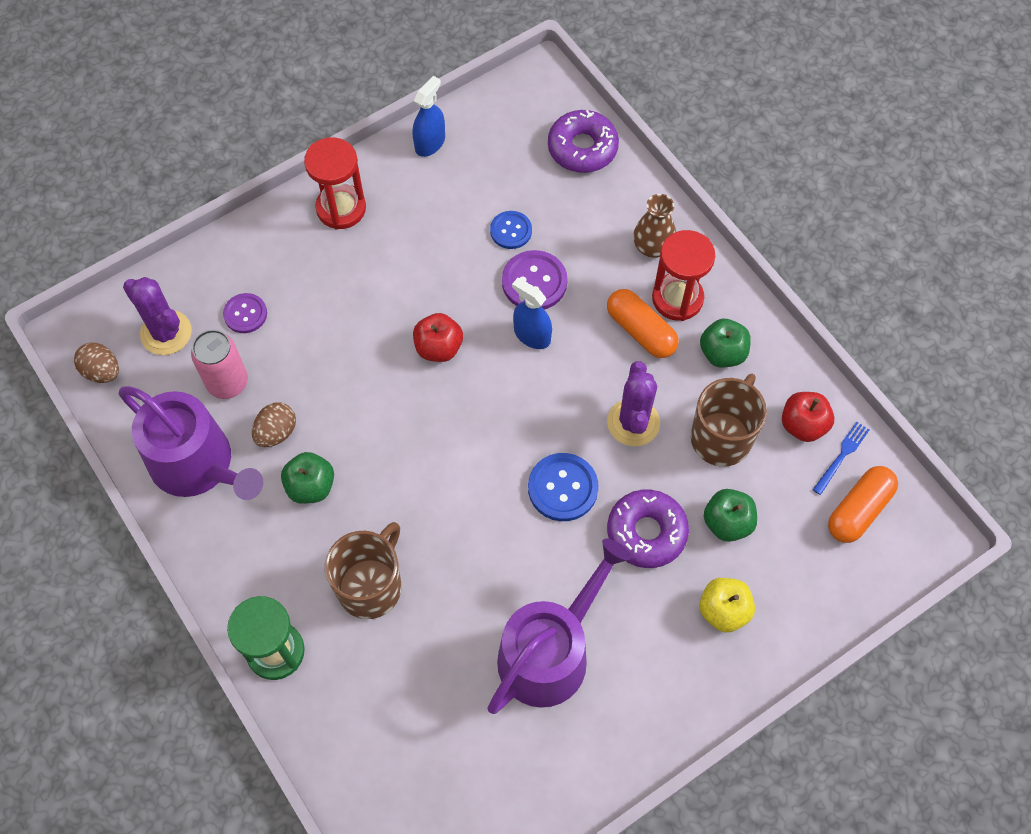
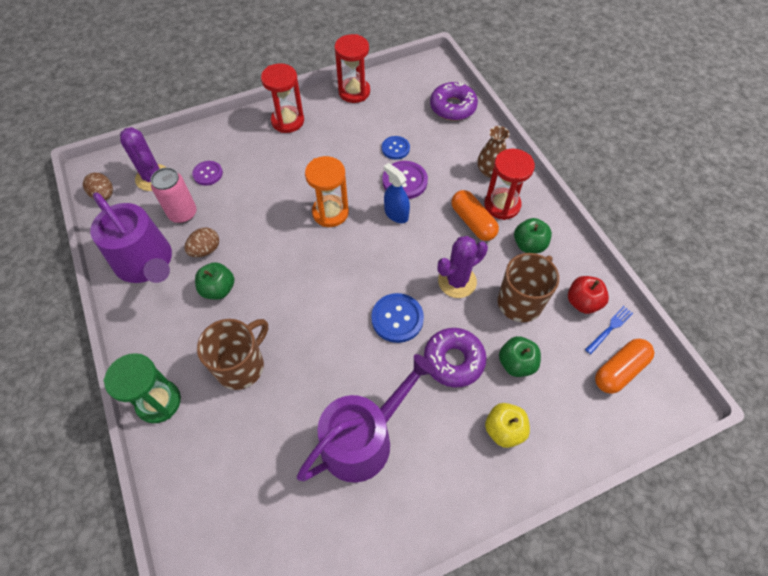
camera: 10 degrees right, 5 degrees down
(430, 143) = (354, 92): blue spray bottle -> red hourglass
(438, 348) = (330, 212): red apple -> orange hourglass
(633, 422) = (457, 281): purple cactus -> purple cactus turned 45 degrees clockwise

